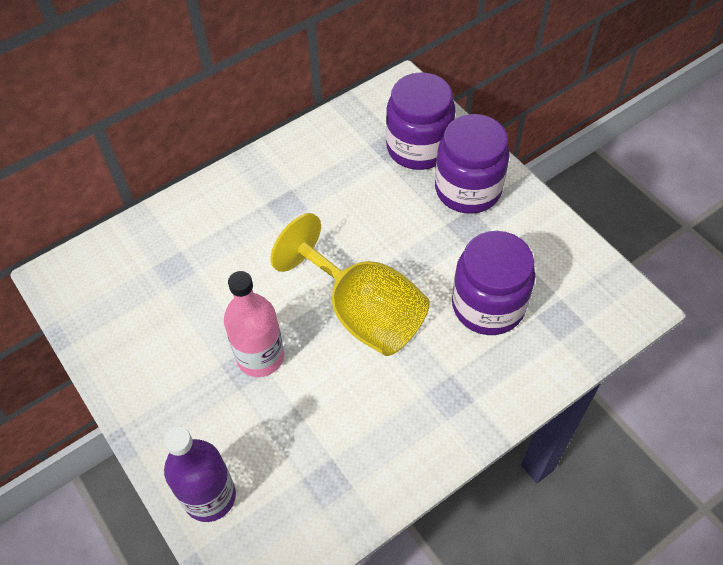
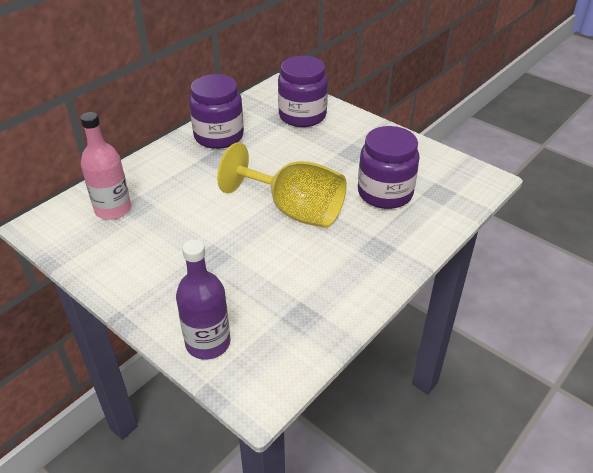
camera: 15 degrees left, 15 degrees down
(260, 356) = (222, 248): pink bottle -> pink bottle (113, 209)
(468, 189) = (346, 133): purple jar -> purple jar (219, 136)

